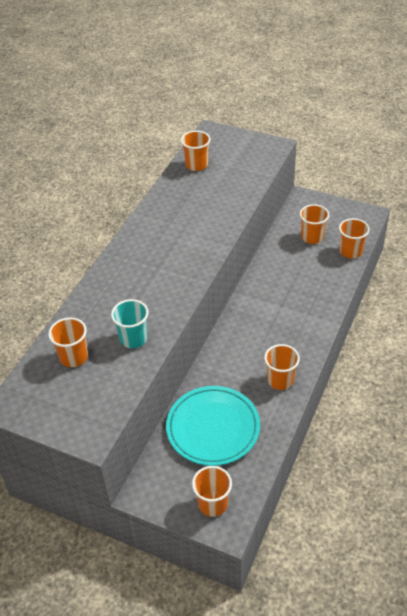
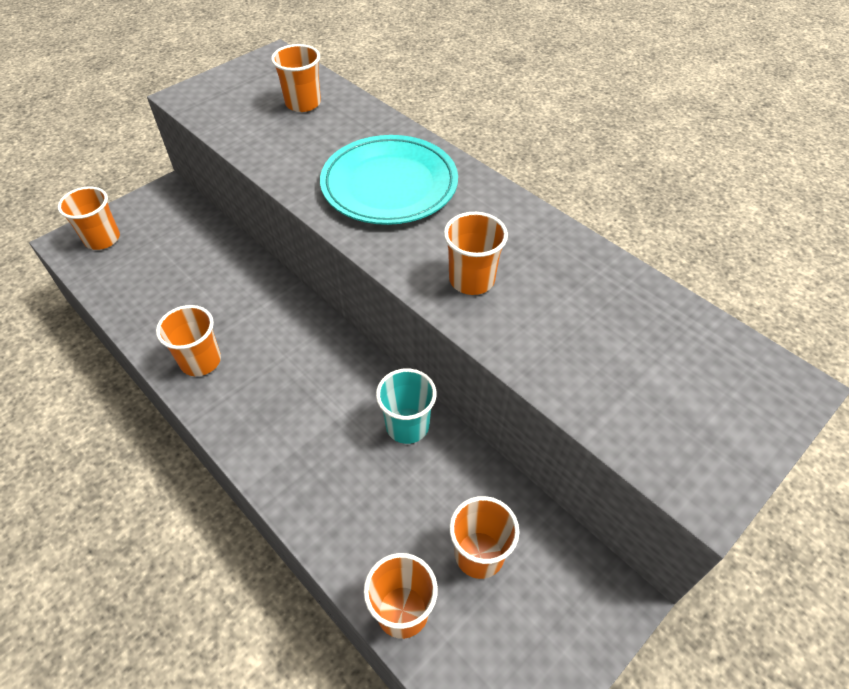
camera: 110 degrees right, 5 degrees up
(133, 338) = (291, 151): turquoise cup -> turquoise cup (407, 426)
(196, 165) = (665, 323): orange cup -> orange cup (471, 280)
(213, 428) = (190, 268): turquoise plate -> turquoise plate (389, 185)

